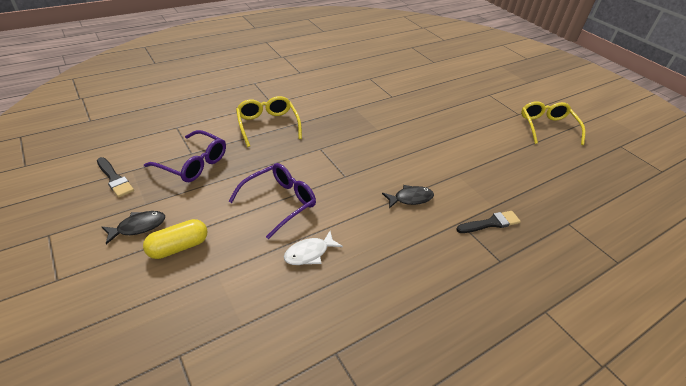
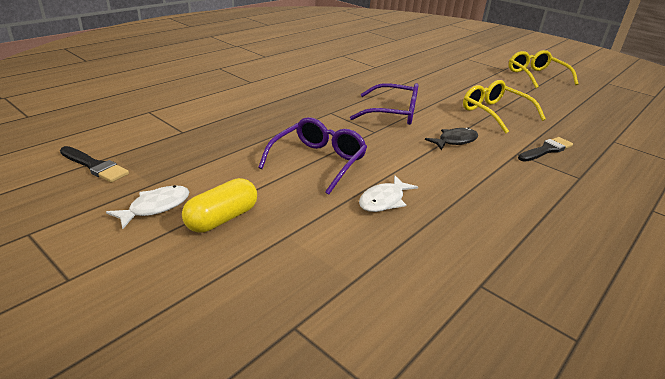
camera: 15 degrees left, 10 degrees down
(138, 227) = (155, 207): black fish -> white fish
(193, 164) = (191, 141): purple glasses -> purple glasses (393, 113)
(267, 125) = (258, 100): yellow glasses -> yellow glasses (494, 113)

